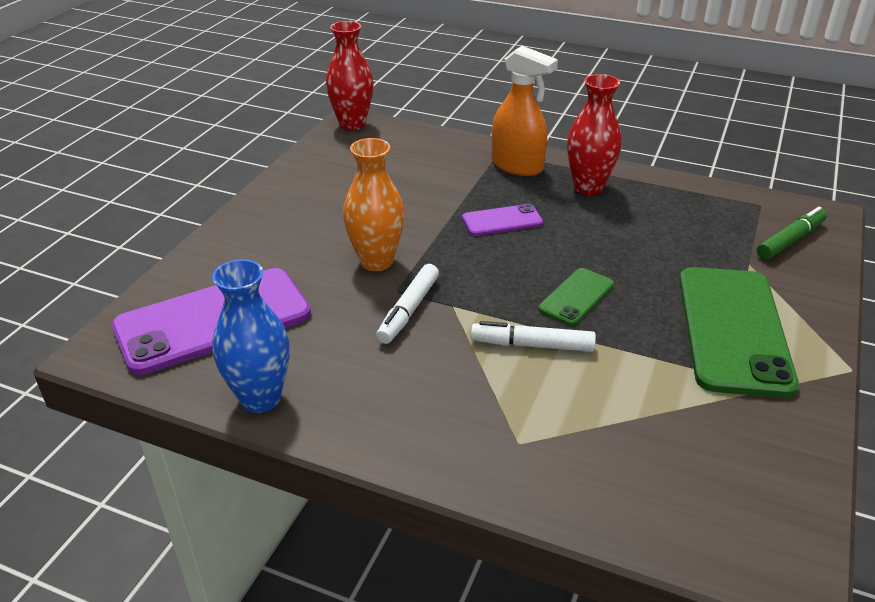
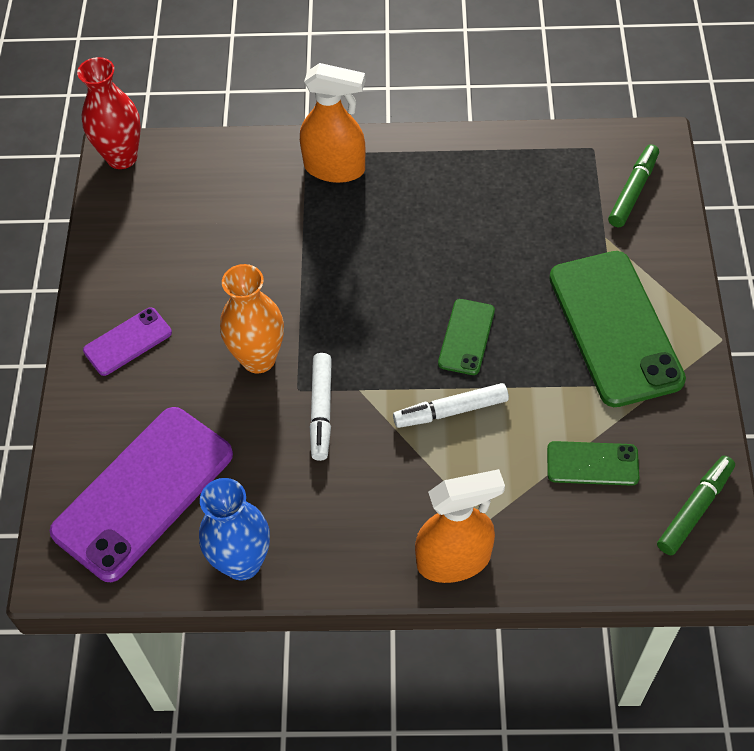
camera: 20 degrees left, 20 degrees up
(470, 465) = (454, 560): none -> orange spray bottle
(502, 221) = (355, 258): purple phone -> purple phone (128, 342)
(588, 187) = (420, 177): red vase -> none
(663, 430) = (592, 463): none -> green phone
(770, 508) = (694, 509): none -> green marker

